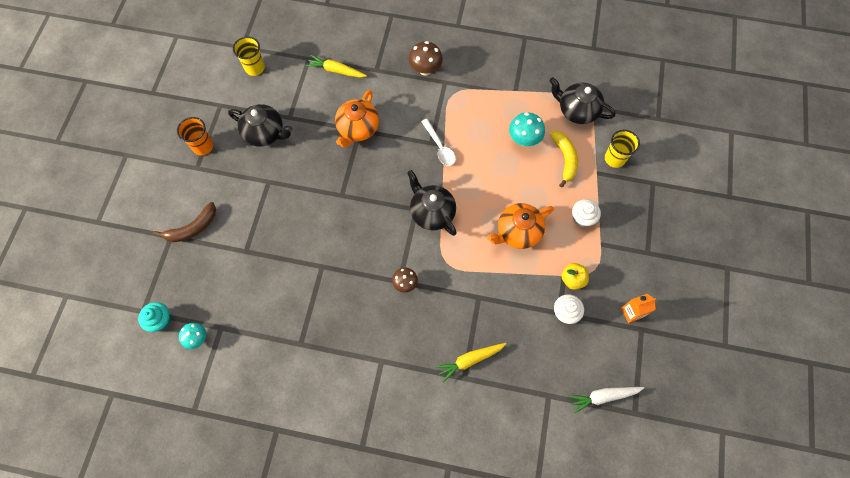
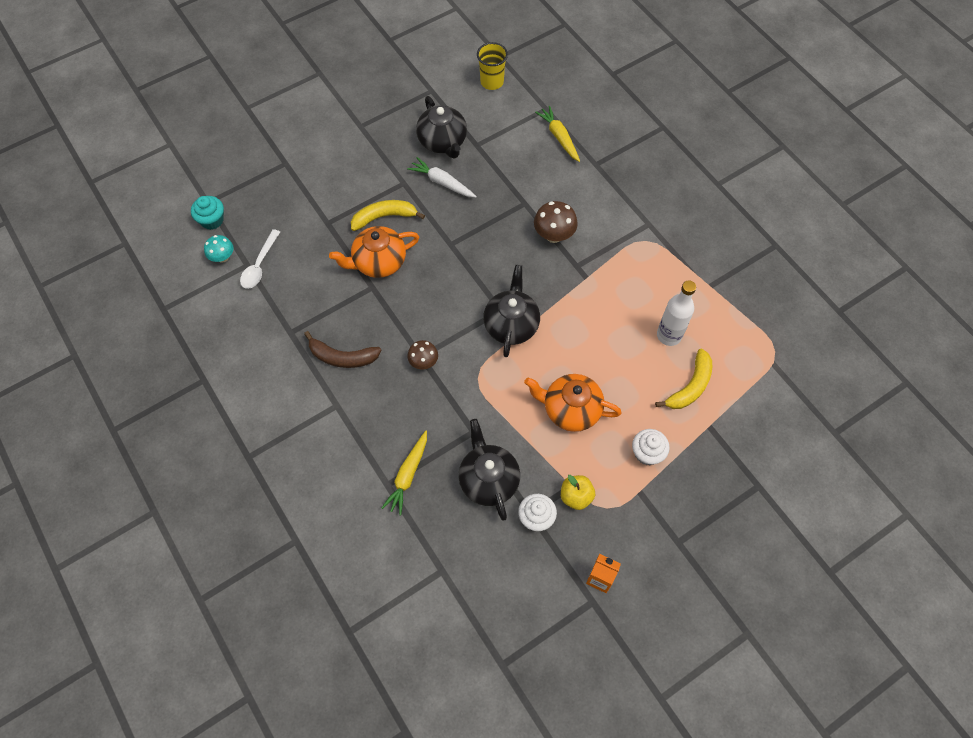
camera: 45 degrees right, 5 degrees down
(192, 228) = (308, 170): brown banana -> brown banana (342, 357)
(203, 146) = (383, 113): orange cup -> none
(280, 214) = (384, 217): none -> yellow banana
(358, 129) = (524, 201): orange teapot -> orange teapot (378, 262)
(425, 69) = (642, 199): brown mushroom -> brown mushroom (554, 235)
(440, 147) = (580, 276): white spoon -> white spoon (259, 265)
(470, 360) = (408, 475): yellow carrot -> yellow carrot turned 90 degrees counterclockwise
(524, 139) = (669, 335): turquoise mushroom -> white bottle
(577, 111) = (753, 354): black teapot -> black teapot (488, 480)
(603, 396) = (489, 621): white carrot -> white carrot (442, 182)
(614, 159) = (743, 429): yellow cup -> none

